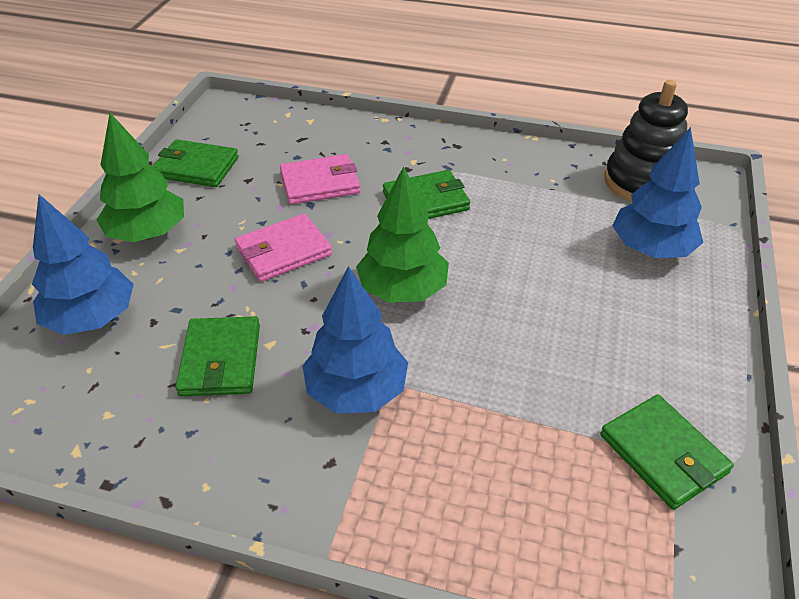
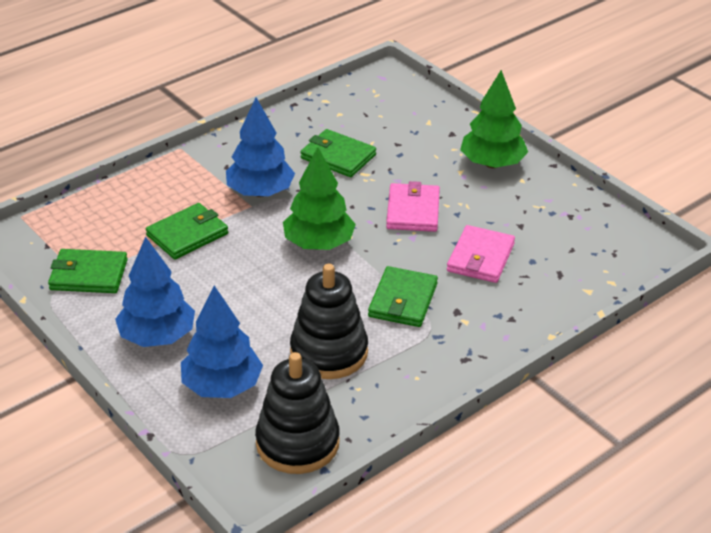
camera: 125 degrees right, 5 degrees down
(92, 318) = (423, 125): blue tree -> blue tree (157, 337)
(196, 167) = (562, 207): green wallet -> green wallet (187, 234)
(536, 211) = (329, 352): none -> black stacking toy

